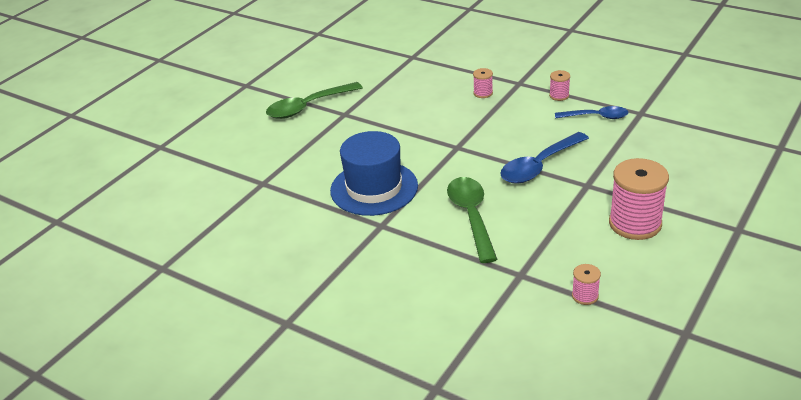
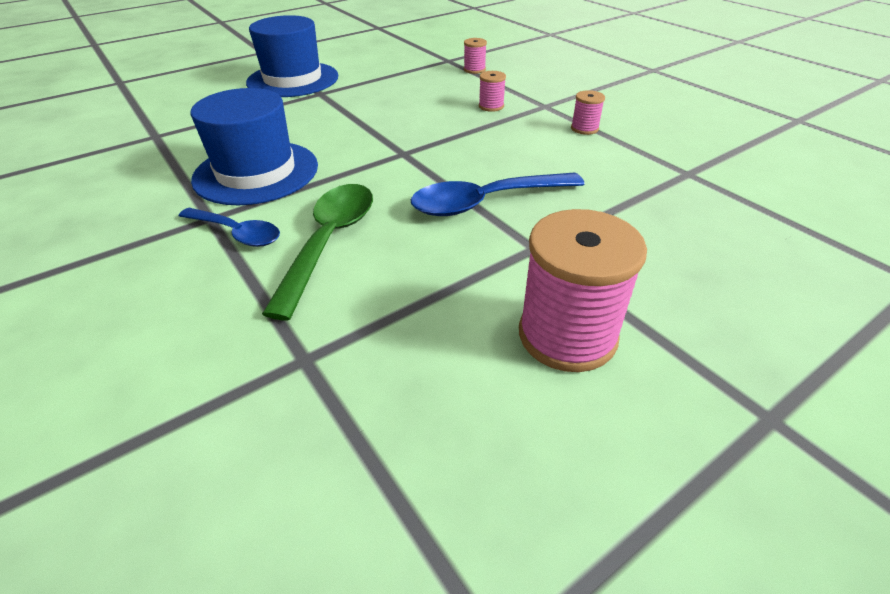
camera: 20 degrees right, 5 degrees up
(308, 107) = (293, 79): green spoon -> blue hat
(585, 296) = (368, 448): pink spool -> pink spool (474, 69)
(596, 117) = (618, 163): blue spoon -> blue spoon (237, 233)

